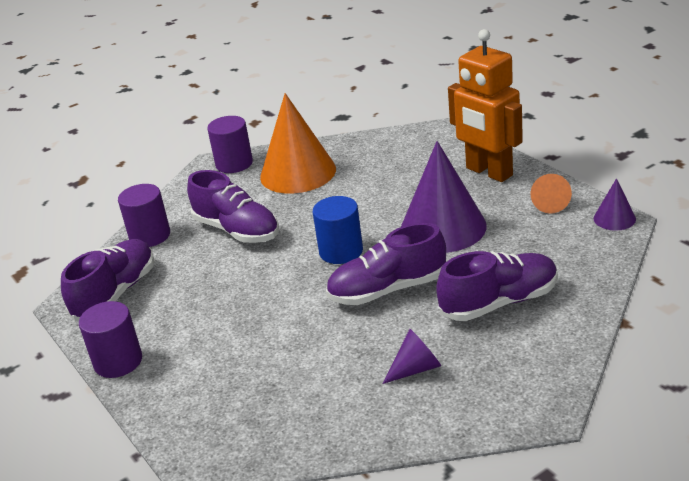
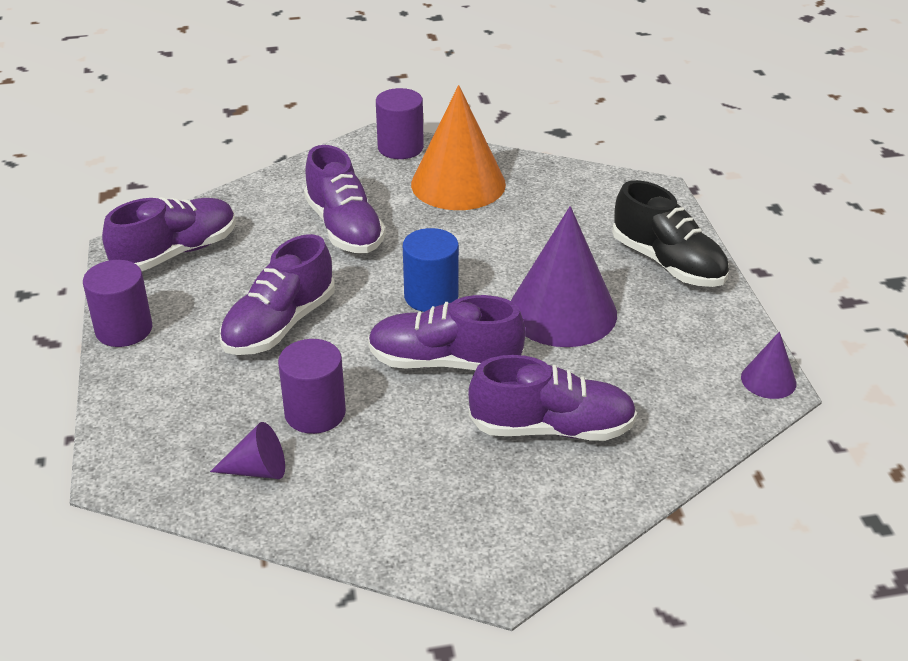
camera: 20 degrees right, 5 degrees up
(150, 236) = (255, 200): purple cylinder -> purple cylinder (315, 413)
(242, 312) = (279, 325): none -> purple shoe
(416, 368) = (402, 467): purple cone -> purple cone (258, 470)
(488, 172) = (668, 263): orange robot -> black shoe
(550, 203) = (708, 330): orange cone -> none

